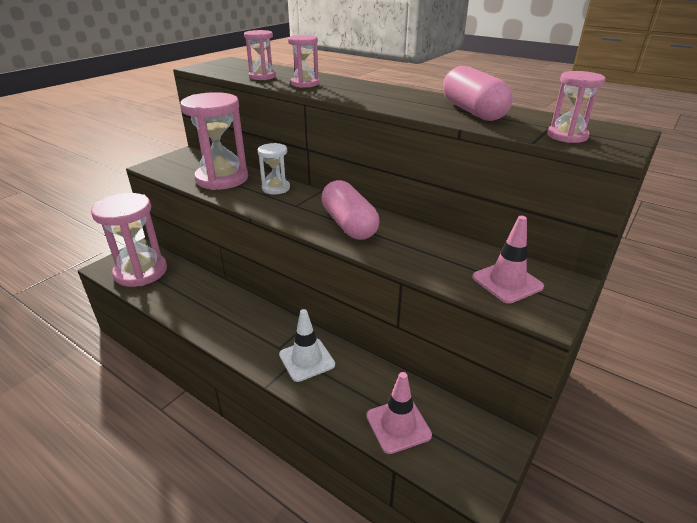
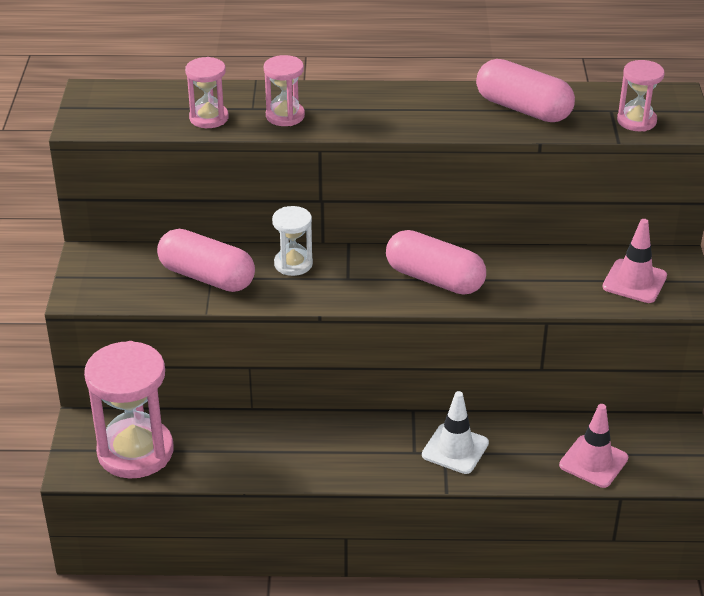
camera: 35 degrees left, 5 degrees up
(222, 179) = (207, 277): pink hourglass -> pink capsule

